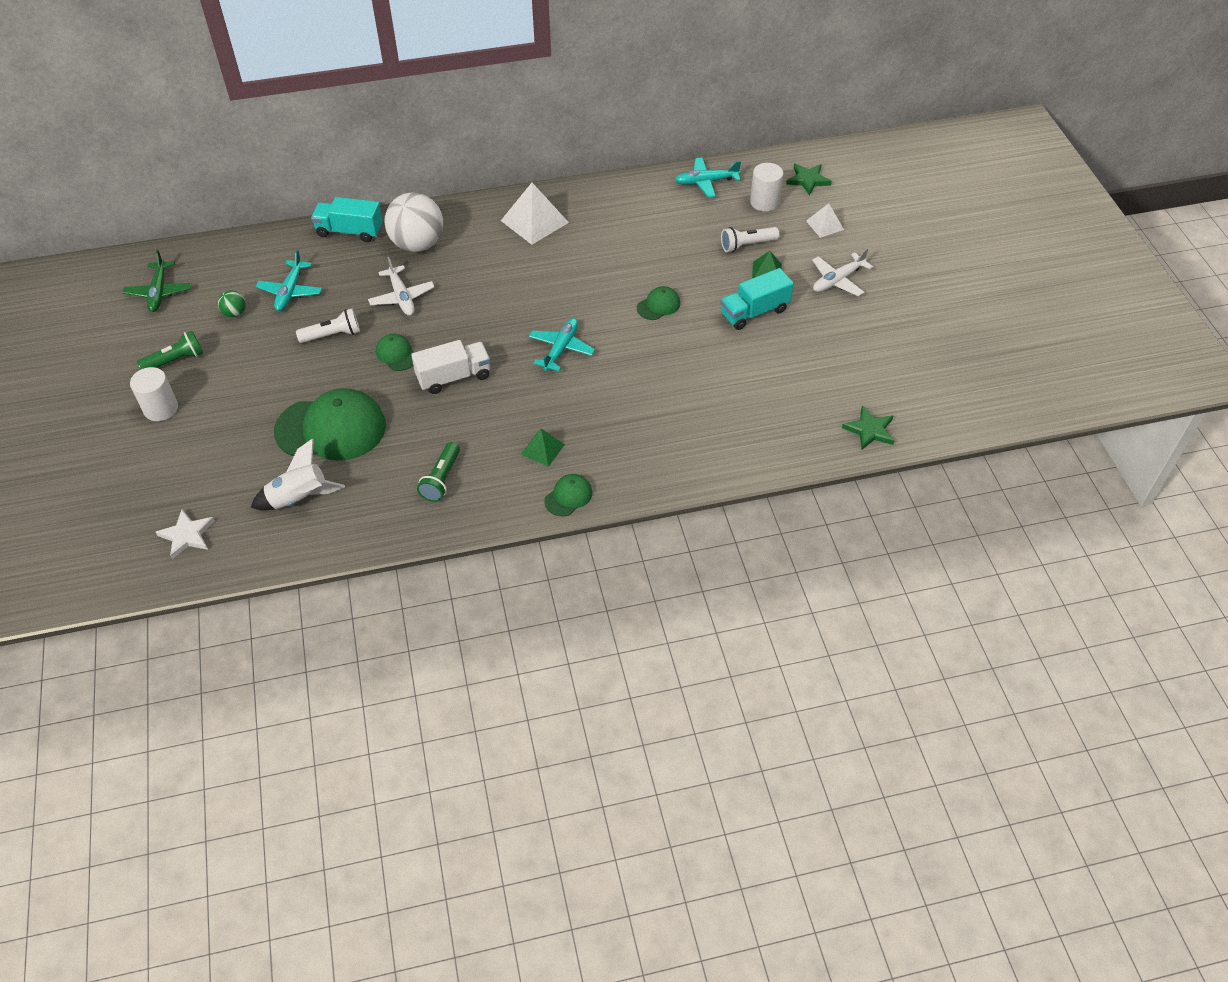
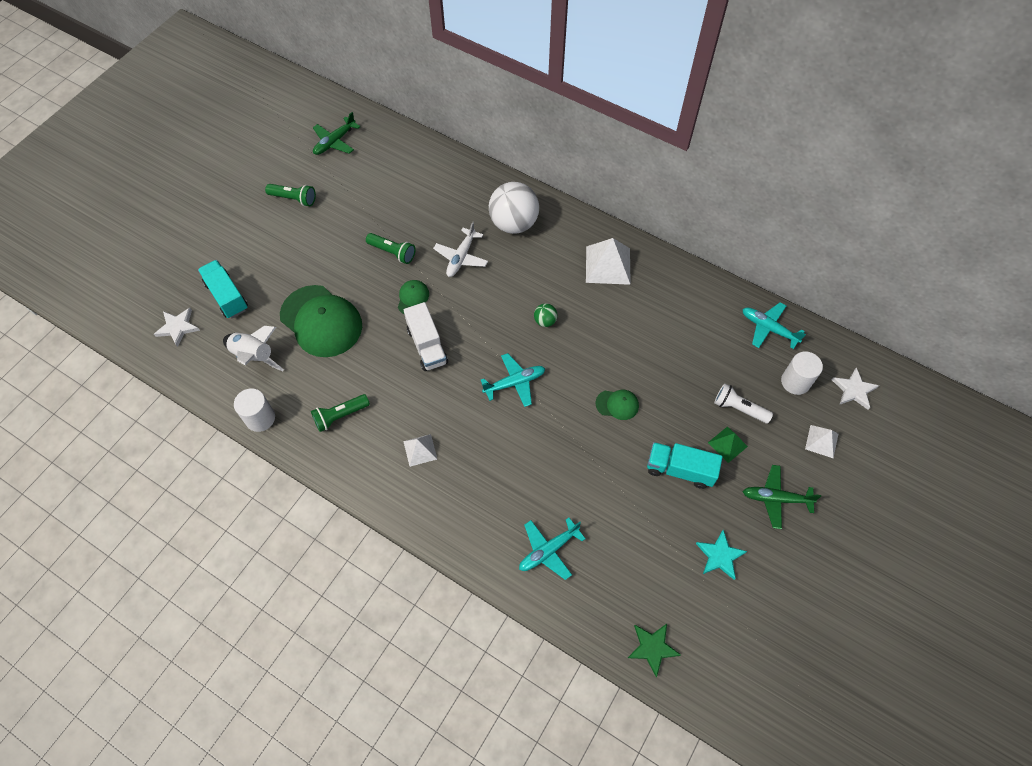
camera: 45 degrees right, 10 degrees up
(161, 408) = (253, 227): white cylinder -> white cylinder (260, 418)
(235, 313) = (357, 190): green ball -> green ball (545, 321)
(290, 291) = (403, 199): turquoise plane -> turquoise plane (548, 550)
(333, 335) = (393, 252): white flashlight -> green flashlight
(350, 231) = (484, 180): turquoise truck -> turquoise truck (227, 296)
(454, 377) = (427, 346): white truck -> white truck turned 45 degrees clockwise
(542, 449) = (420, 450): green pyramid -> white pyramid
(568, 496) = (396, 501): green cap -> none
(808, 180) = (854, 390): green star -> white star
(837, 280) = (775, 498): white plane -> green plane
(844, 342) = (720, 556): none -> turquoise star

